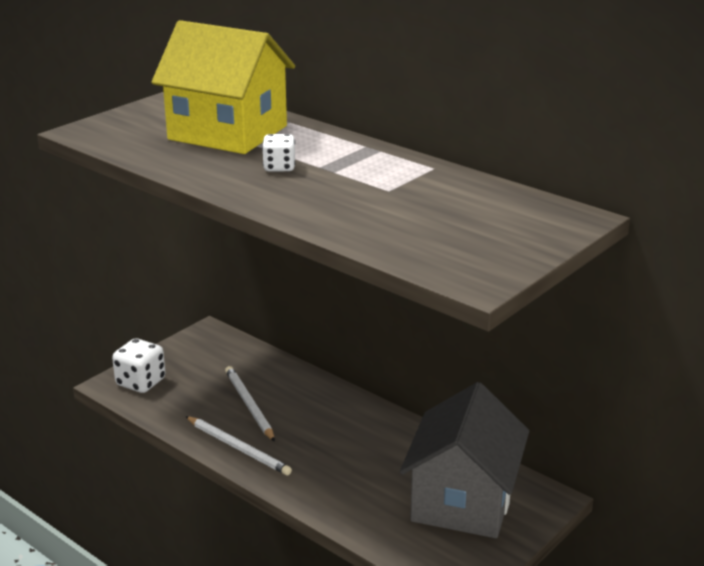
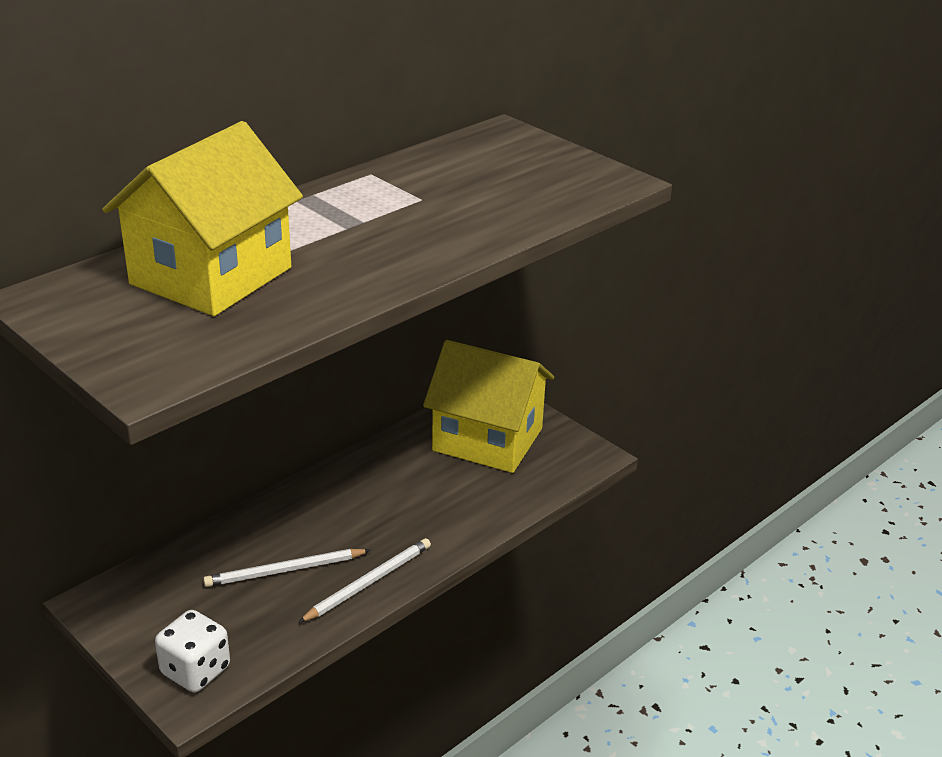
camera: 85 degrees left, 5 degrees up
(279, 167) = (340, 249): white dice -> none
(463, 501) = (488, 439): grey house -> yellow house

